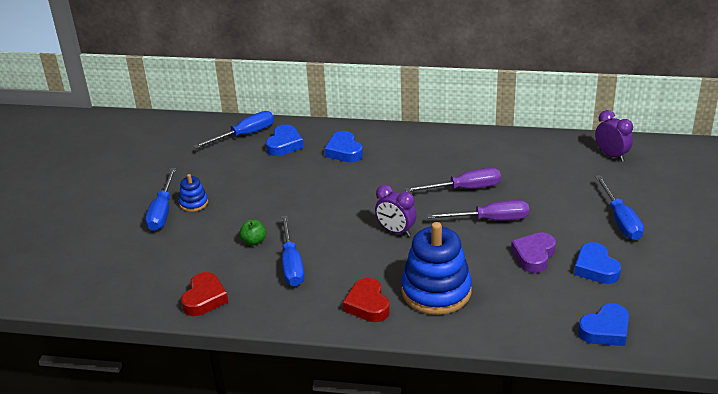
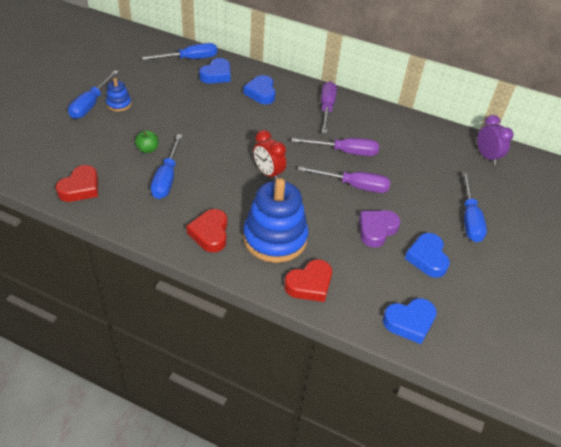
camera: 10 degrees right, 10 degrees up
(396, 231) = (268, 173): purple clock -> red clock
(423, 149) = (327, 108): none -> purple screwdriver
(493, 324) = (309, 284): none -> red heart

